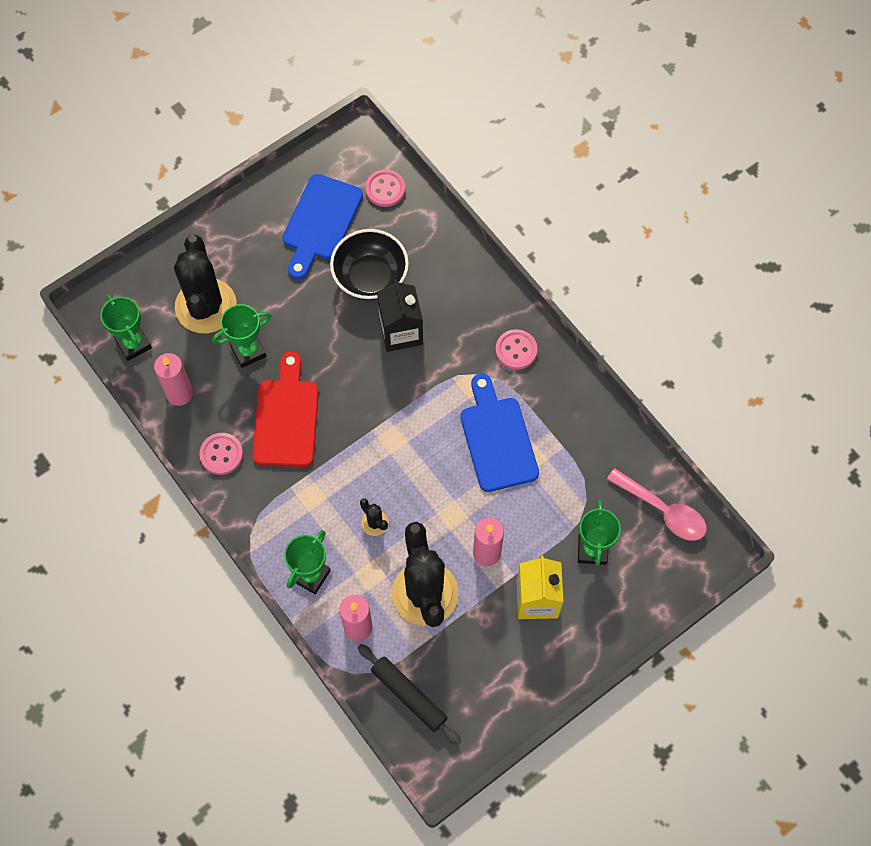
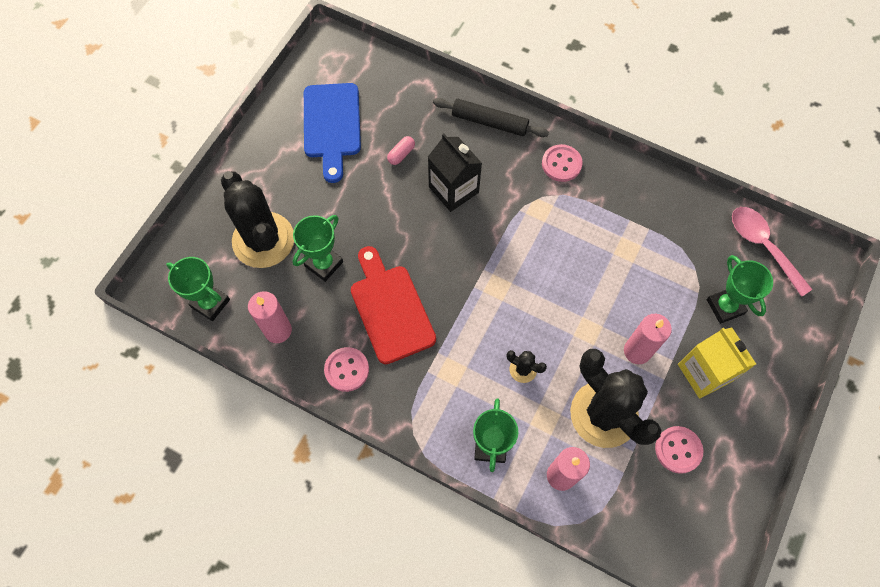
camera: 25 degrees left, 0 degrees up
(370, 277) = (401, 154): black bowl -> pink capsule
(385, 189) = (375, 76): pink button -> pink button (678, 450)
(408, 695) = (643, 519): black rolling pin -> black rolling pin (489, 122)
(497, 439) = (588, 246): blue cutting board -> none
(663, 511) = (762, 246): pink spoon -> pink spoon turned 135 degrees counterclockwise

